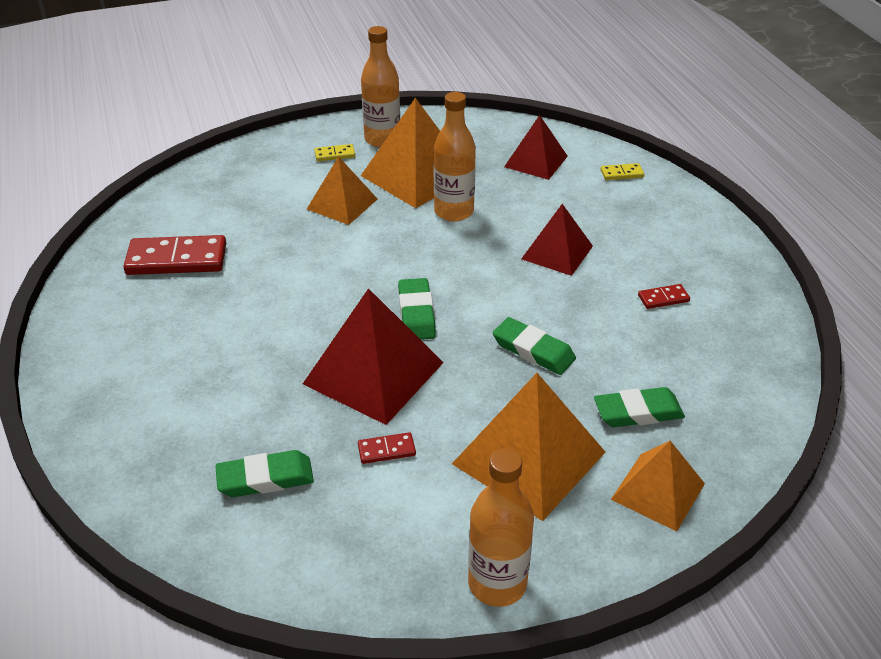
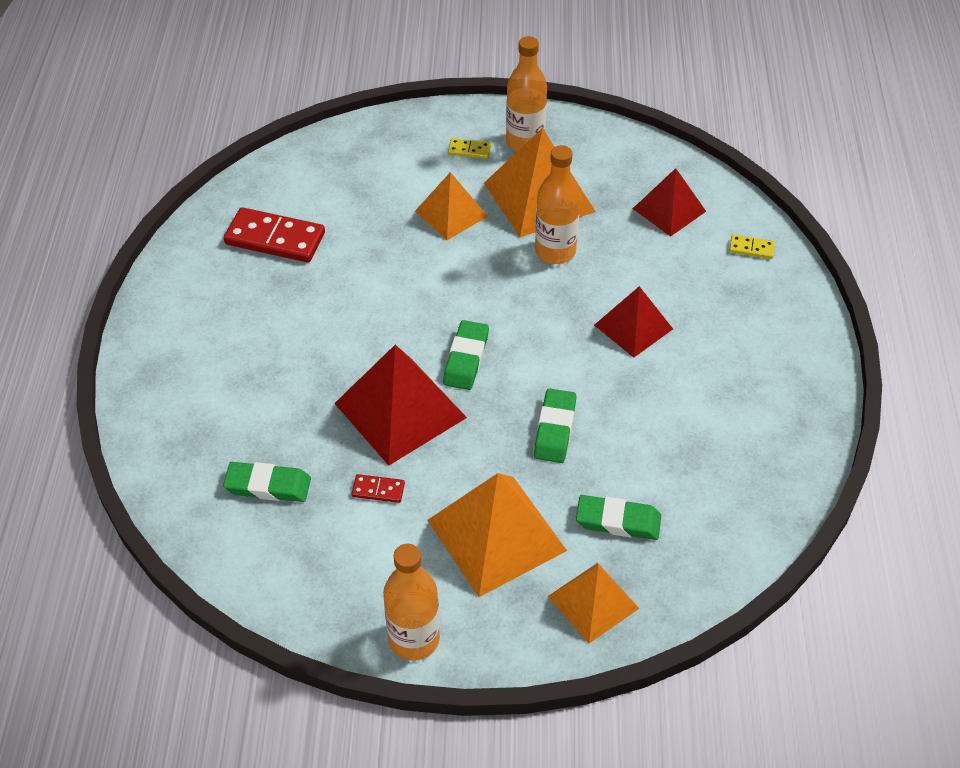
camera: 20 degrees right, 10 degrees up
(533, 350) = (554, 429): green eraser -> green eraser turned 45 degrees clockwise
(663, 298) = (710, 408): red domino -> none

